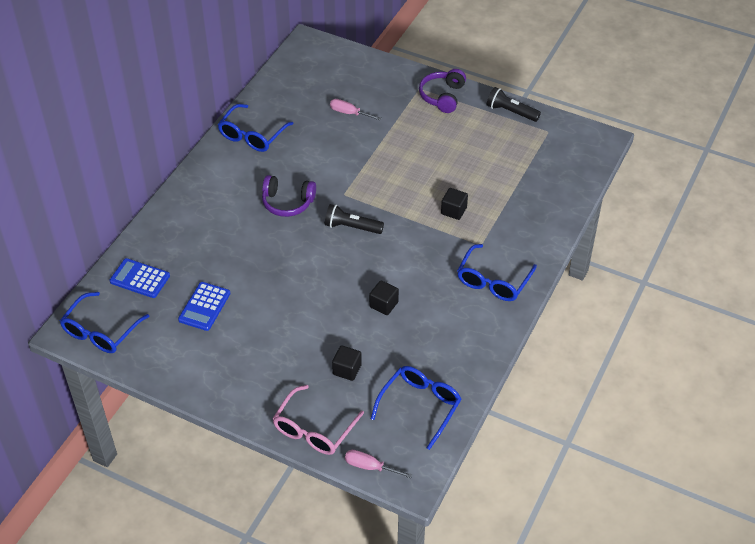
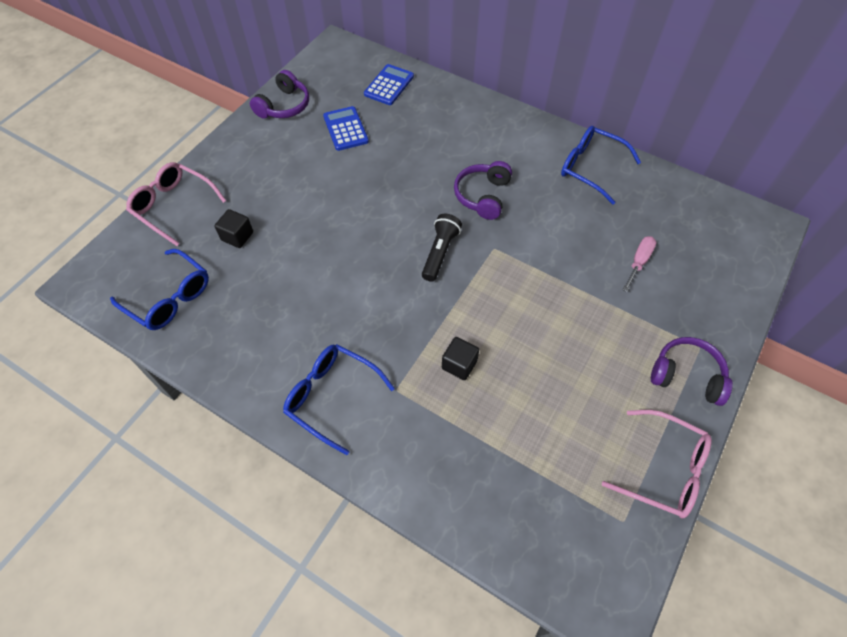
camera: 95 degrees right, 10 degrees up
(101, 331) = (331, 63): blue glasses -> none
(169, 363) = (284, 106): none -> purple headphones
(204, 306) = (345, 129): blue calculator -> blue calculator turned 45 degrees clockwise
(370, 467) = (113, 248): pink screwdriver -> none
(383, 304) = (317, 275): black cube -> none
(511, 112) = (664, 469): black flashlight -> pink glasses

